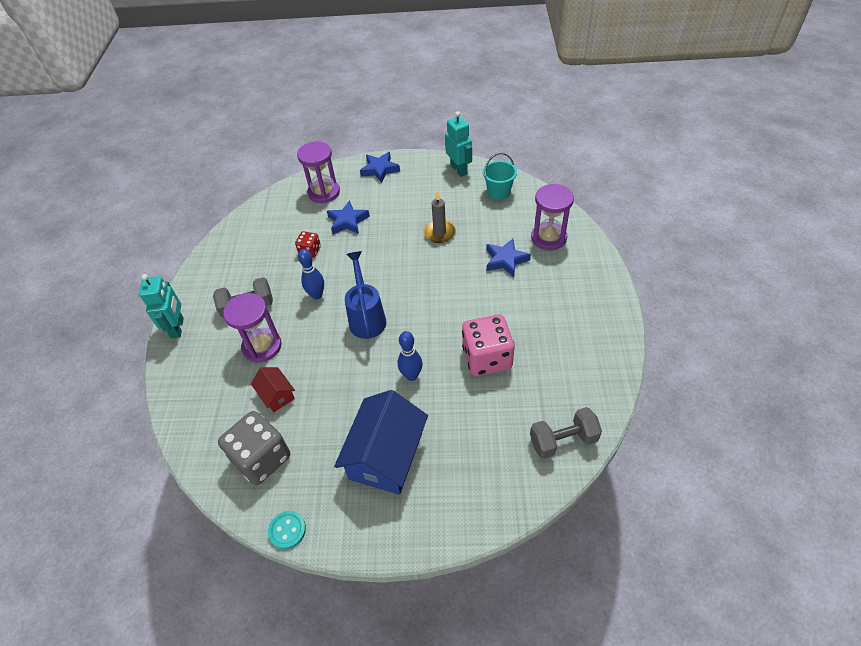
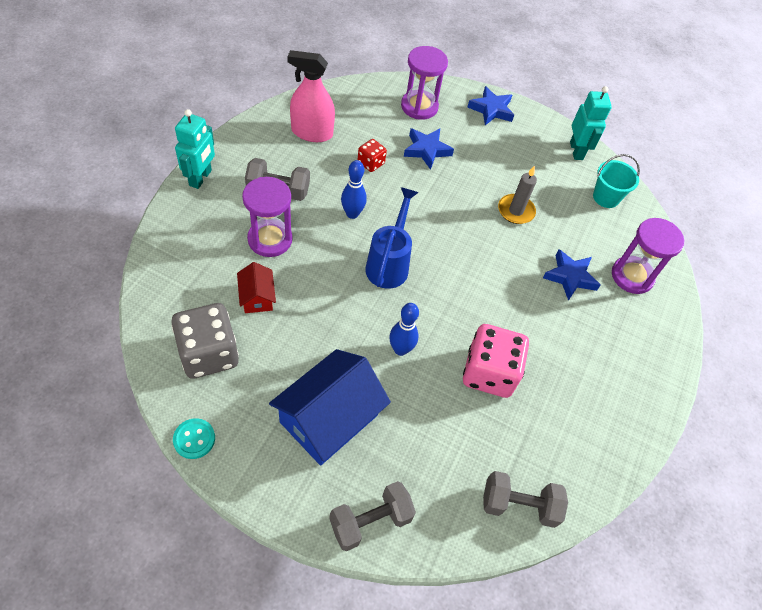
camera: 15 degrees right, 5 degrees up
(250, 250) = (312, 133): none -> pink spray bottle
(461, 514) = (370, 521): none -> grey dumbbell

